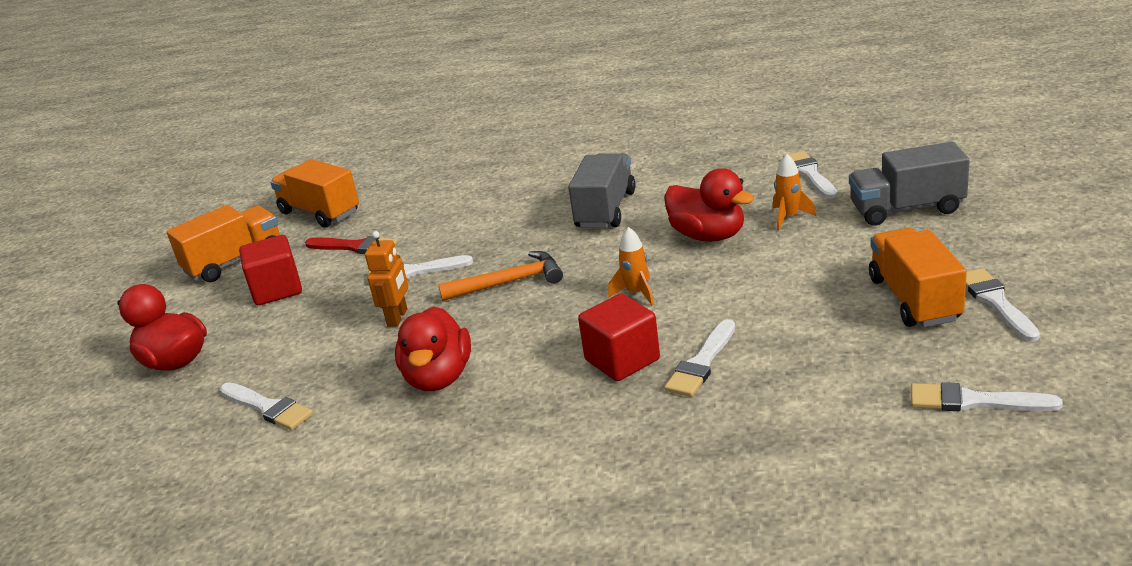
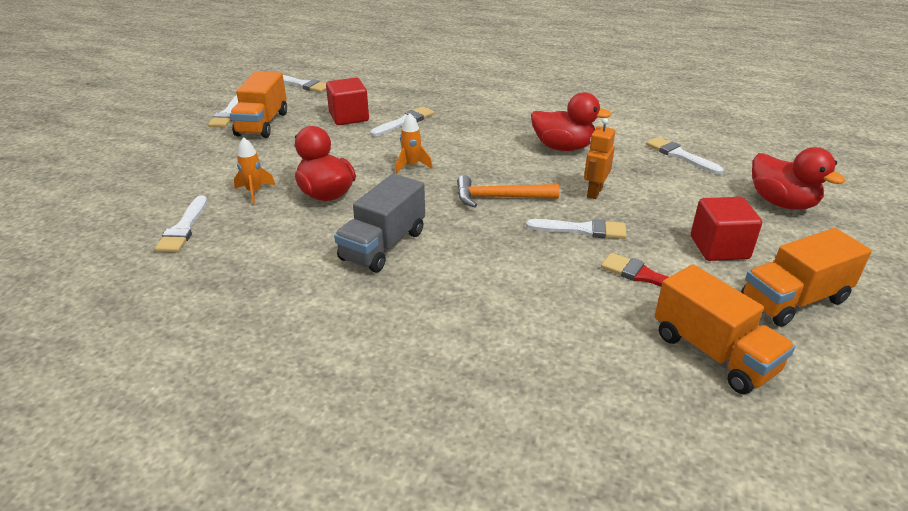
camera: 170 degrees left, 5 degrees up
(438, 377) = (563, 147): red duck -> red duck turned 90 degrees clockwise
(622, 360) = (447, 132): red cube -> red cube (349, 117)
(906, 209) = (175, 175): grey truck -> none

